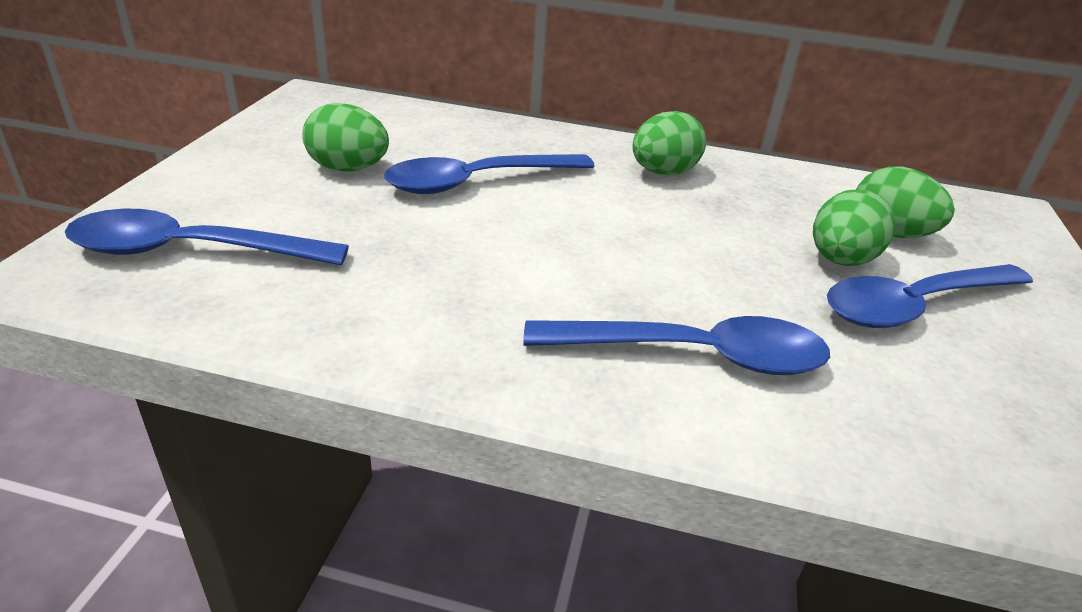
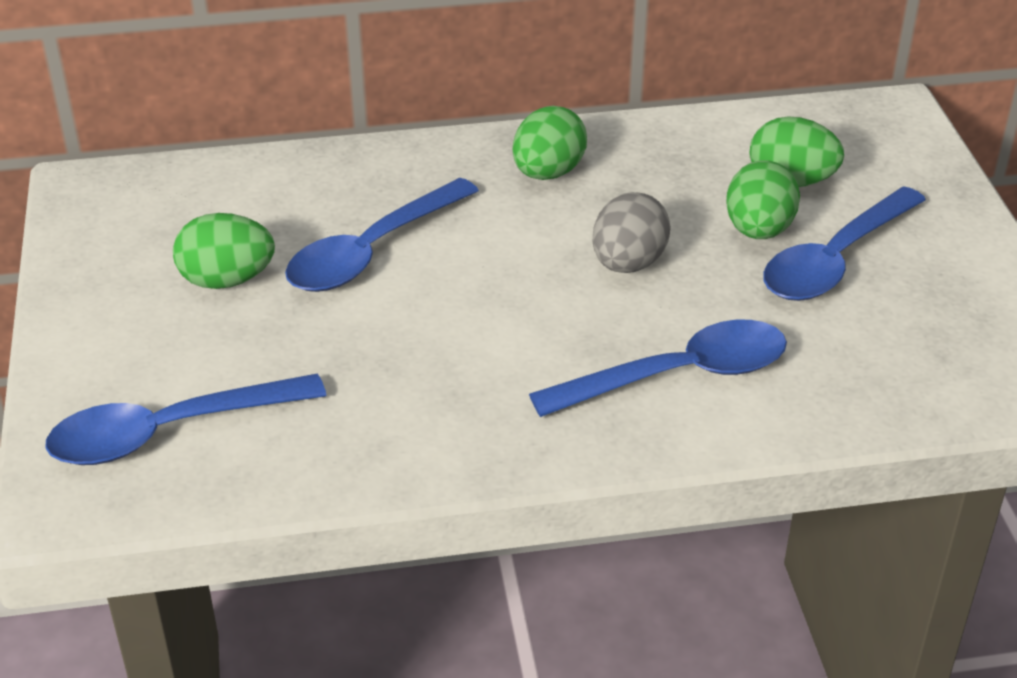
camera: 20 degrees left, 5 degrees up
(696, 250) = (628, 263): none -> grey egg

